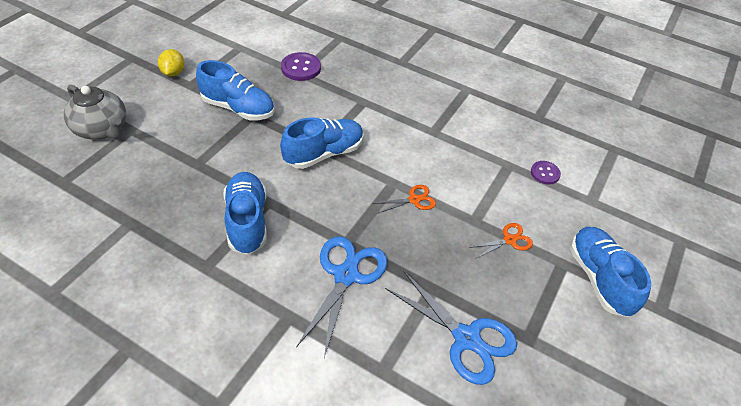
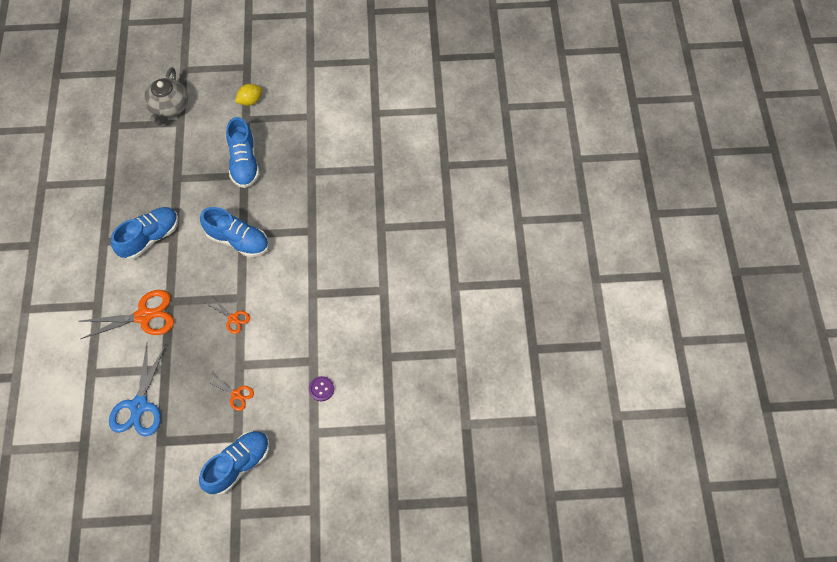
camera: 60 degrees right, 15 degrees up
(301, 68) = (317, 168): purple button -> none
(346, 275) = (144, 316): blue scissors -> orange scissors

